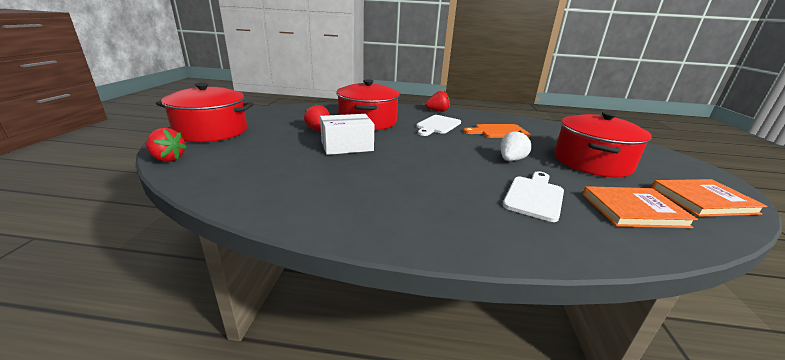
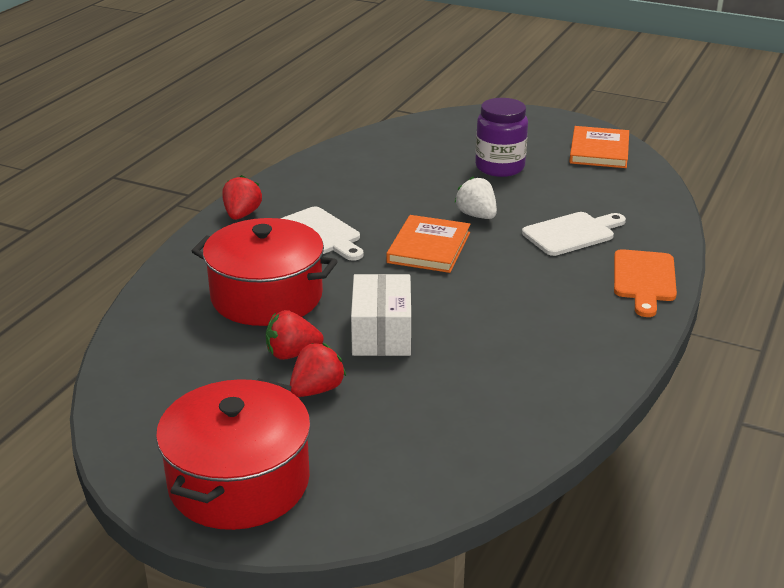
camera: 70 degrees left, 5 degrees up
(167, 159) = (373, 519): red strawberry -> red strawberry (317, 390)
(498, 132) = (372, 191): orange cutting board -> orange cutting board (644, 279)
(534, 196) = (572, 233): white cutting board -> white cutting board turned 105 degrees clockwise
(591, 162) = (499, 167): red pot -> purple jar
(633, 210) = (609, 193): orange book -> orange book (428, 247)

